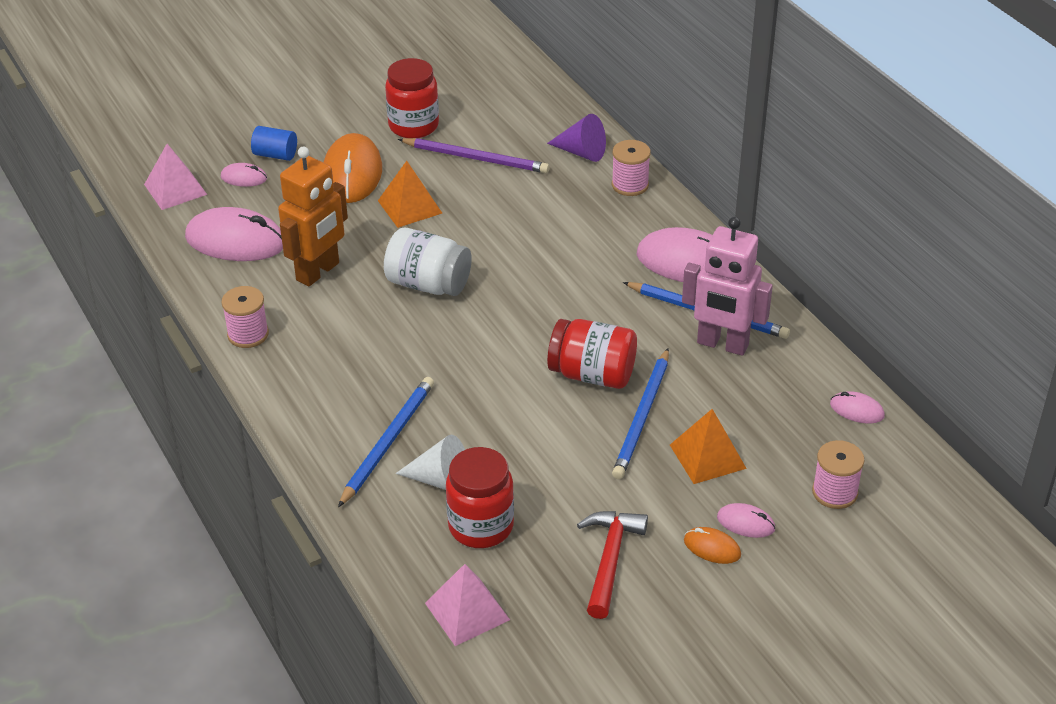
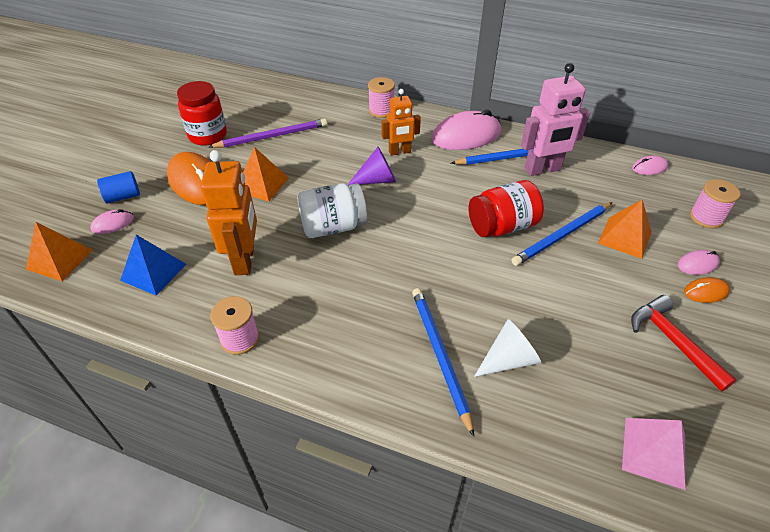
camera: 40 degrees left, 5 degrees up
(175, 189) = (60, 259): pink pyramid -> orange pyramid
(236, 241) = (153, 272): pink mouse -> blue pyramid
(481, 526) = (575, 376): red jar -> none
(581, 152) = (332, 106): purple cone -> purple cone (377, 180)
(588, 243) = (399, 152): none -> orange robot
(642, 417) = (562, 235): blue pencil -> blue pencil turned 75 degrees clockwise

